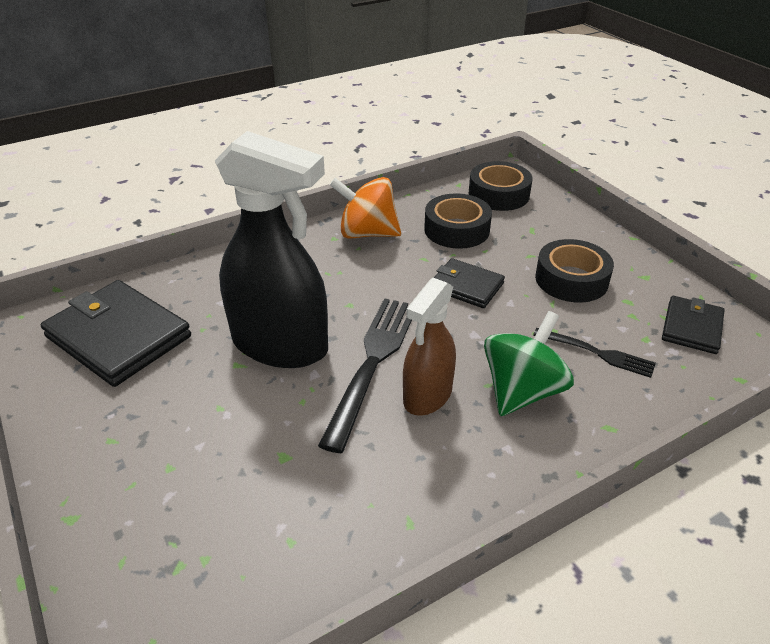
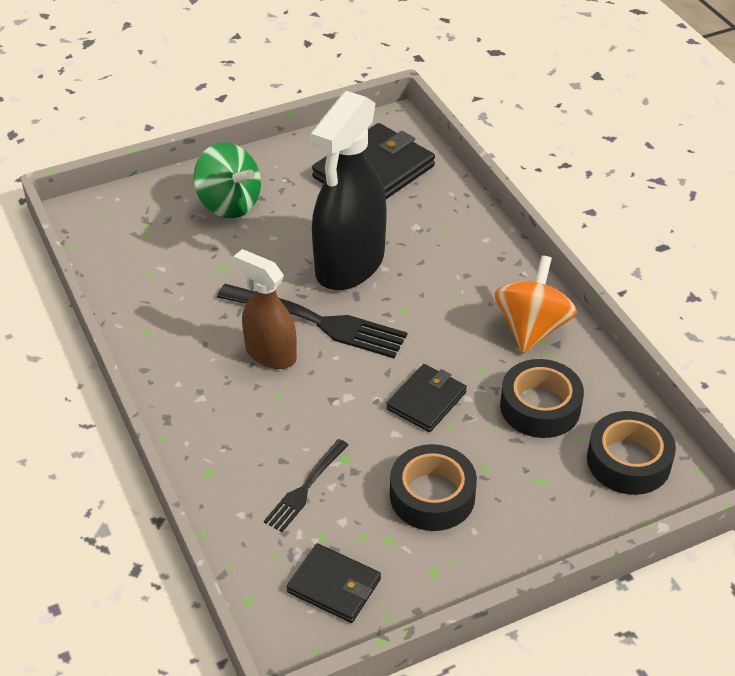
camera: 95 degrees right, 5 degrees up
(522, 391) = (263, 418): green spinning top -> green spinning top (229, 204)

